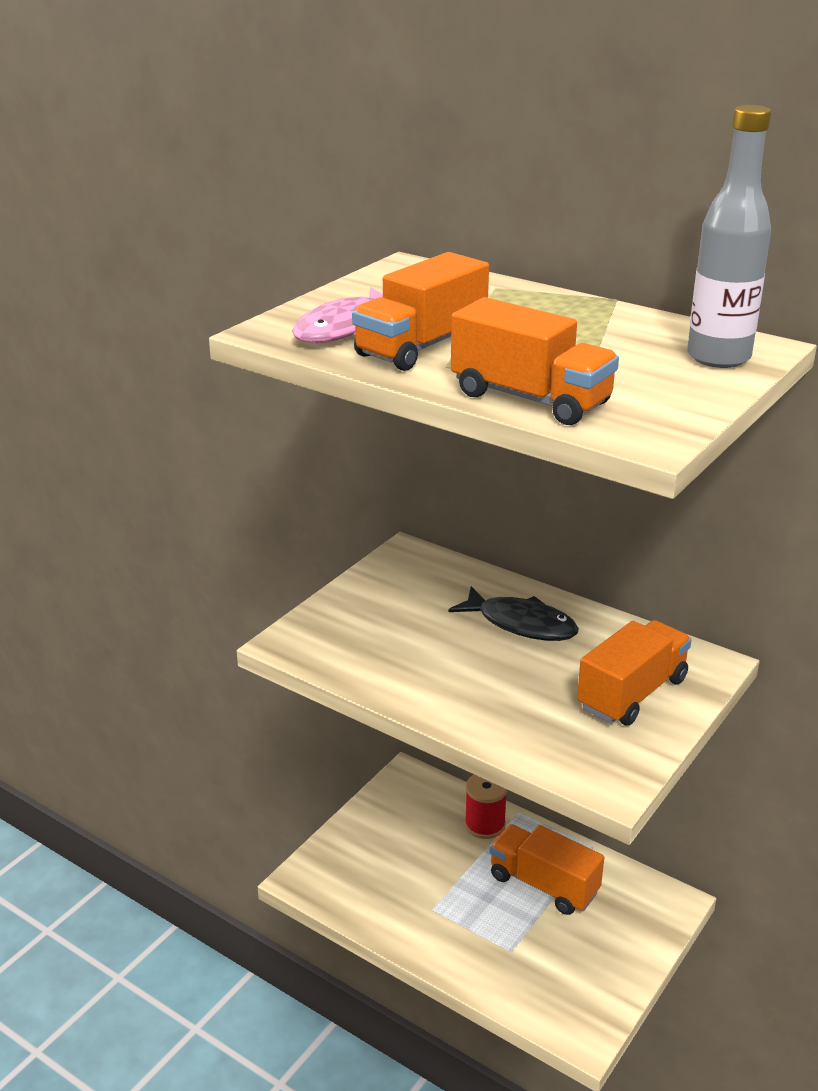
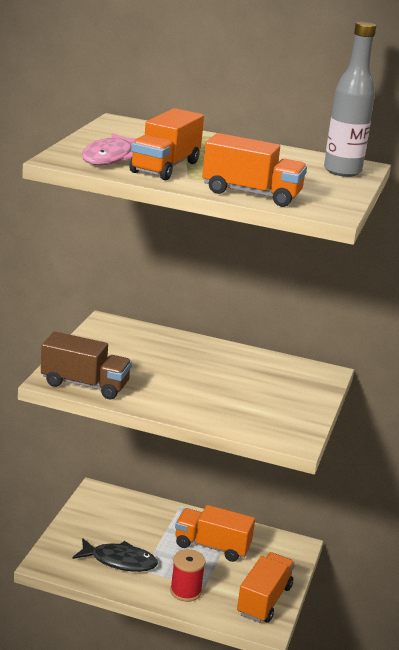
camera: 20 degrees left, 5 degrees down
(330, 654) = (85, 384): none -> brown truck
(485, 824) = (160, 515): red spool -> red spool (185, 591)
(521, 624) = (202, 359): black fish -> black fish (119, 561)
(632, 693) = (287, 392): orange truck -> orange truck (264, 600)

